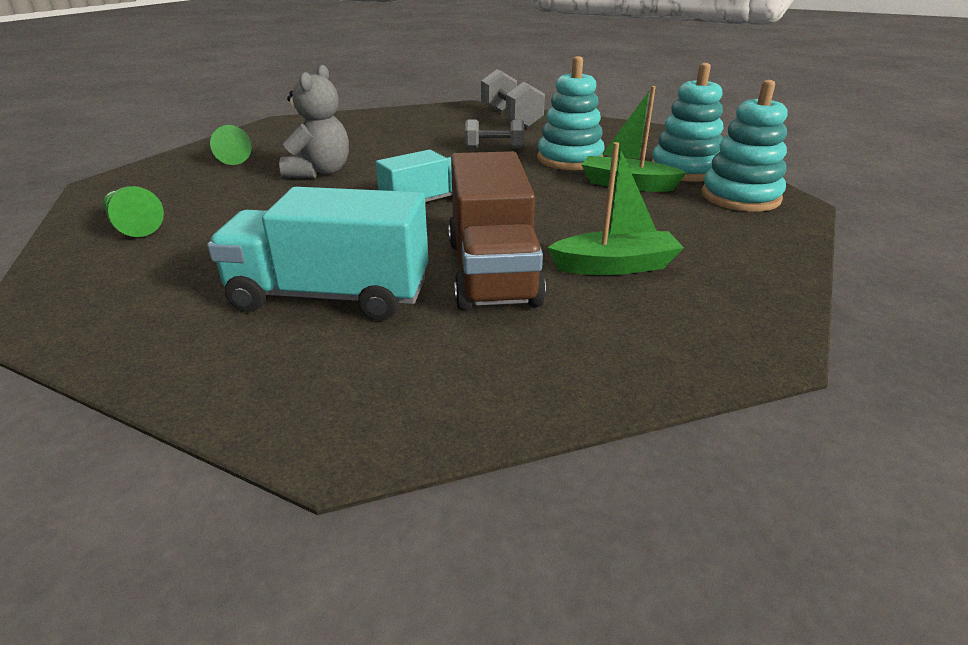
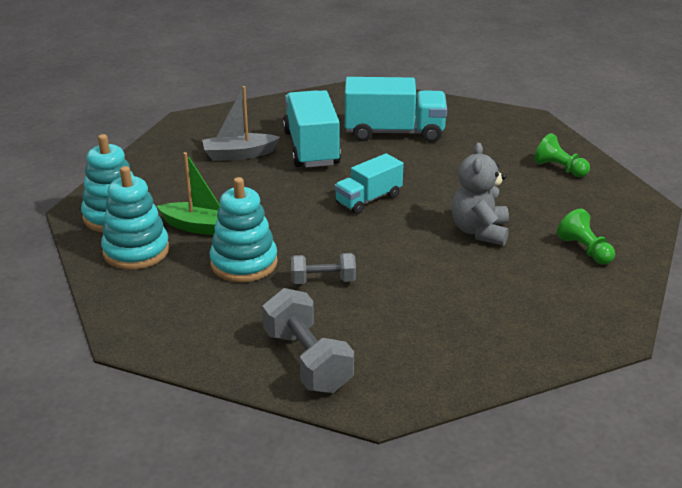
camera: 175 degrees right, 0 degrees up
(492, 271) = (311, 148): brown truck -> turquoise truck
(615, 266) = (239, 154): green boat -> grey boat

